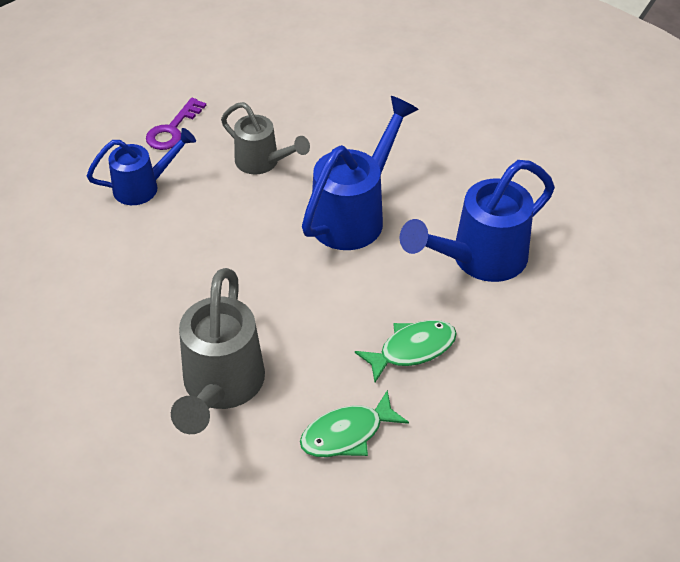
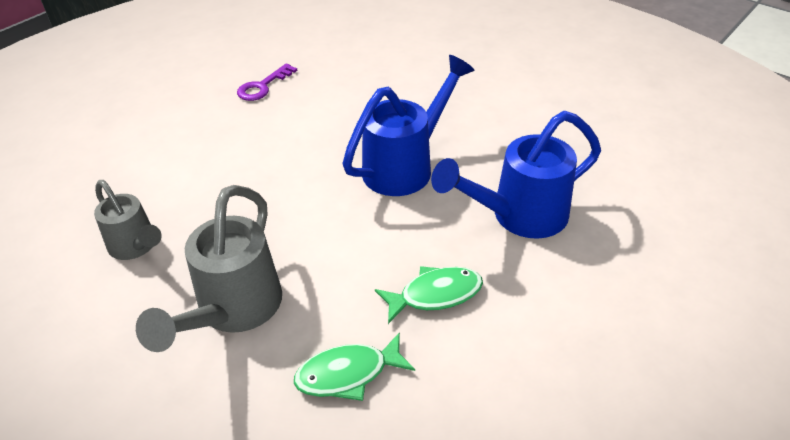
camera: 10 degrees right, 5 degrees down
(144, 187) = (223, 128): blue watering can -> none
(263, 163) = (333, 117): grey watering can -> grey watering can (136, 247)

